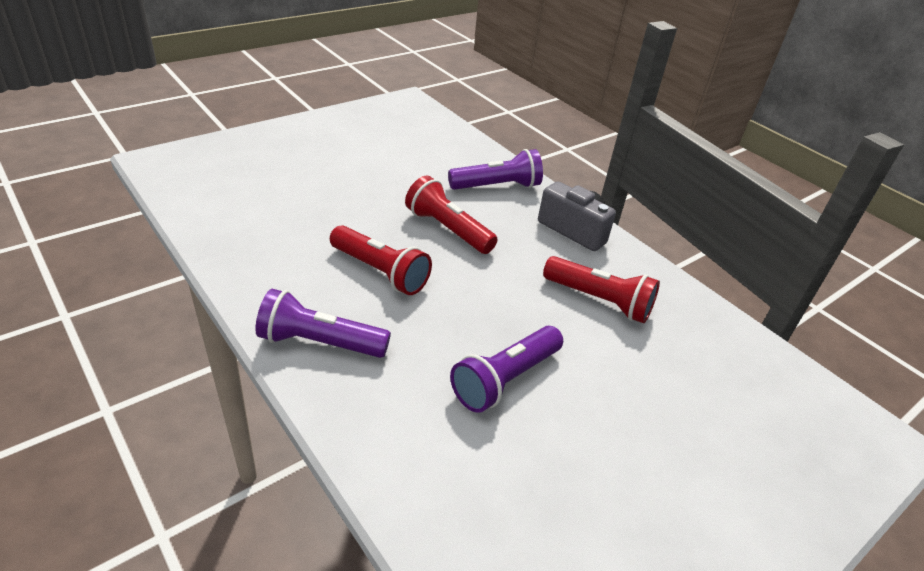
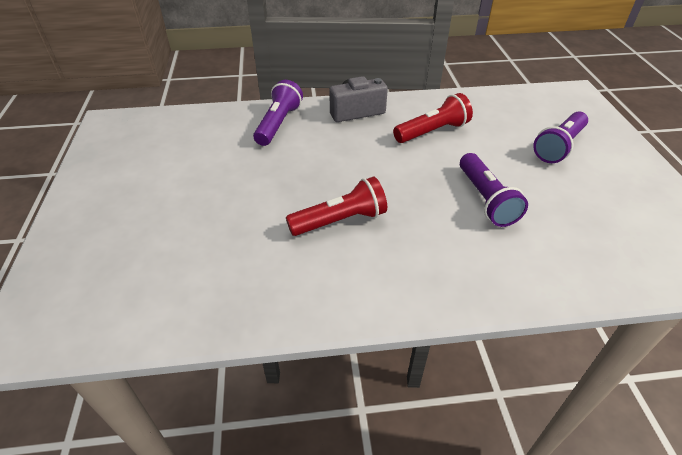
camera: 55 degrees left, 5 degrees up
(319, 343) = (405, 283): purple flashlight -> purple flashlight (559, 146)
(447, 229) = (313, 167): red flashlight -> none

